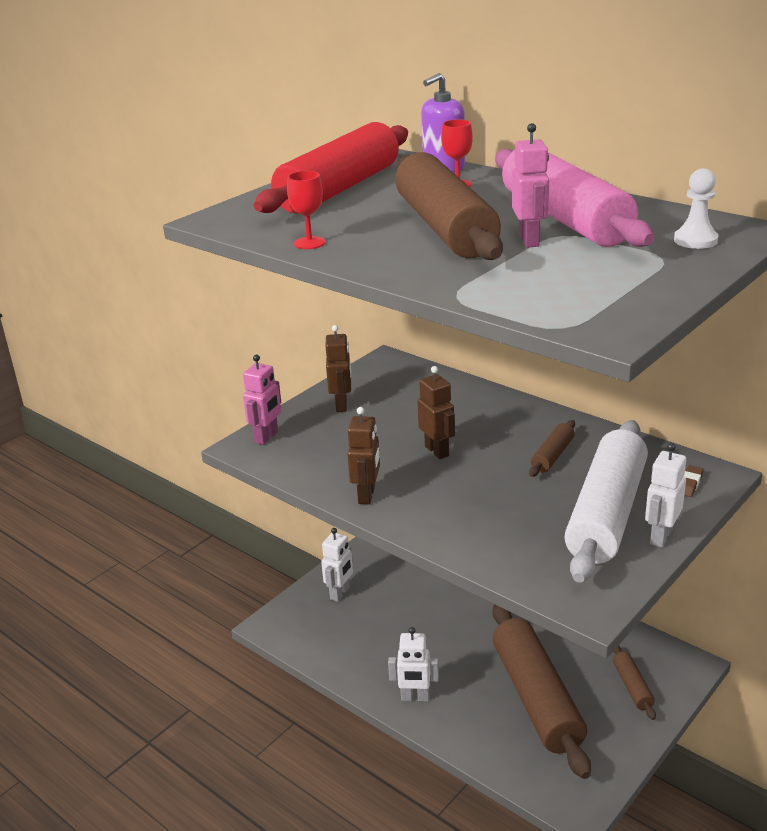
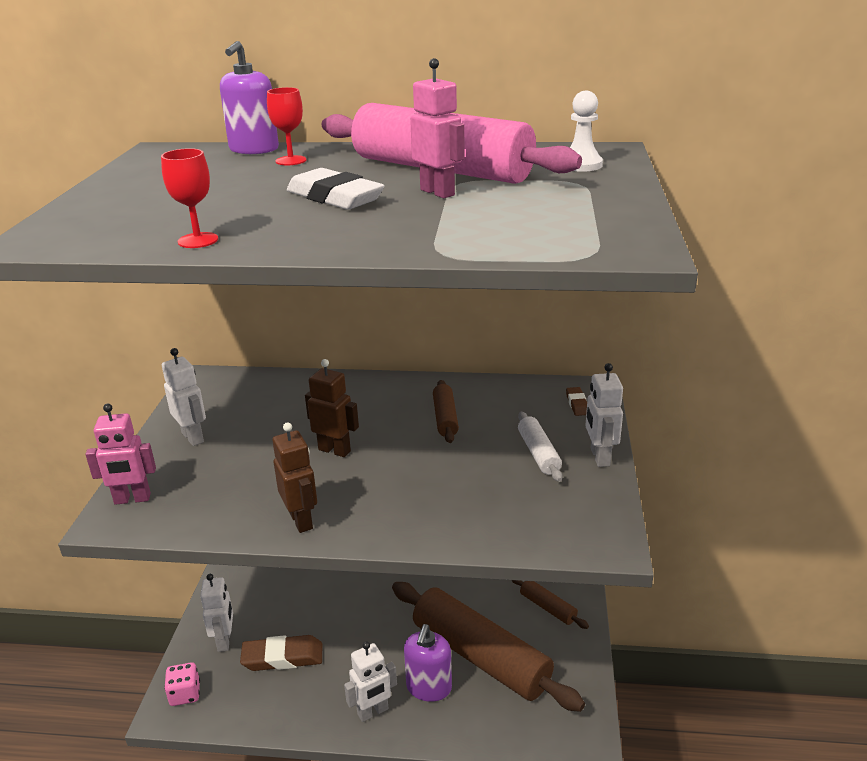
camera: 35 degrees left, 0 degrees up
(267, 437) = (132, 499): pink robot -> pink robot turned 90 degrees clockwise
(288, 619) = (185, 694): none -> pink dice
(339, 189) = (161, 185): red rolling pin -> none
(342, 405) = (193, 437): brown robot -> white robot
(374, 625) = (282, 657): none -> brown eraser
(445, 227) = (335, 197): brown rolling pin -> white eraser
(473, 701) = (429, 687): none -> purple soap dispenser
(606, 513) = (538, 453): white rolling pin -> white rolling pin, size x0.44

